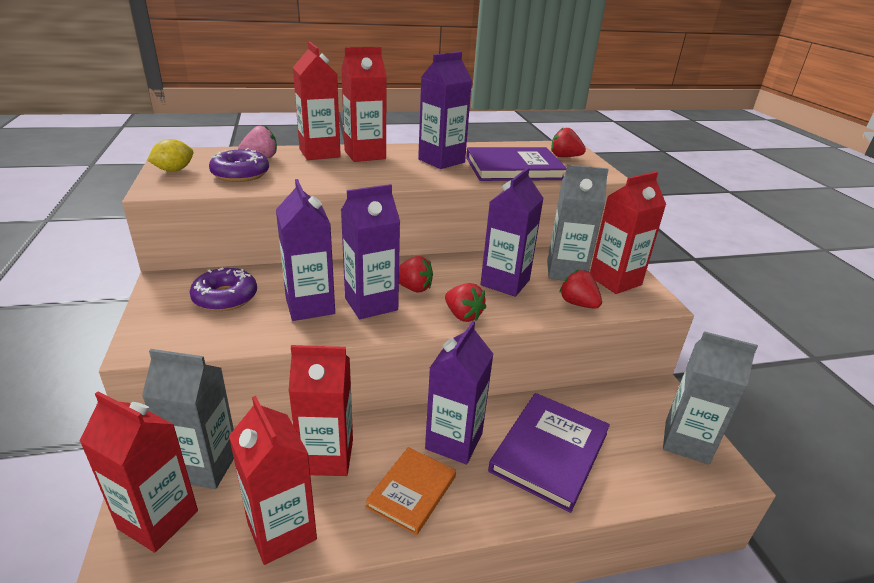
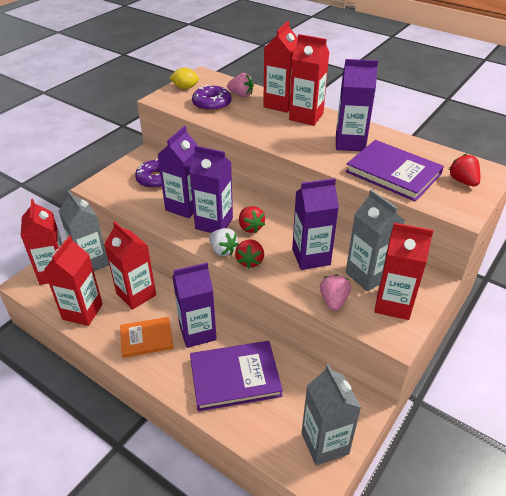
camera: 50 degrees right, 10 degrees up
(422, 322) = (223, 250): none -> white strawberry
(578, 304) = (333, 300): red strawberry -> pink strawberry

